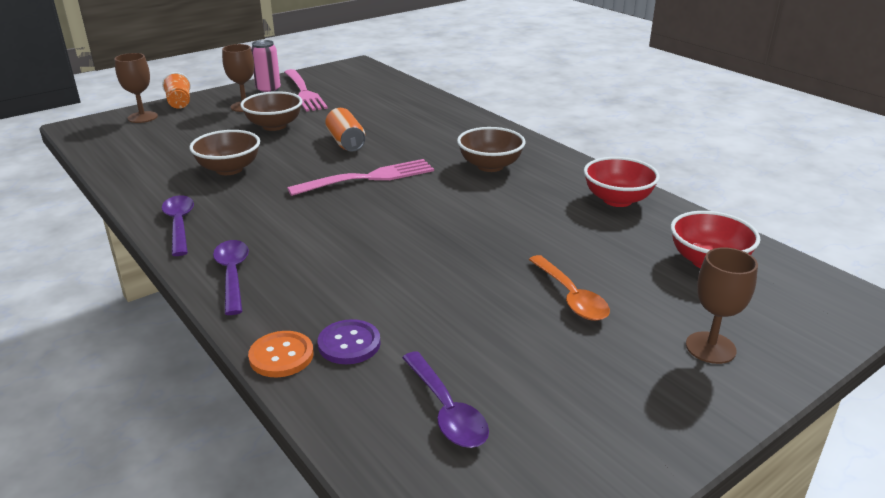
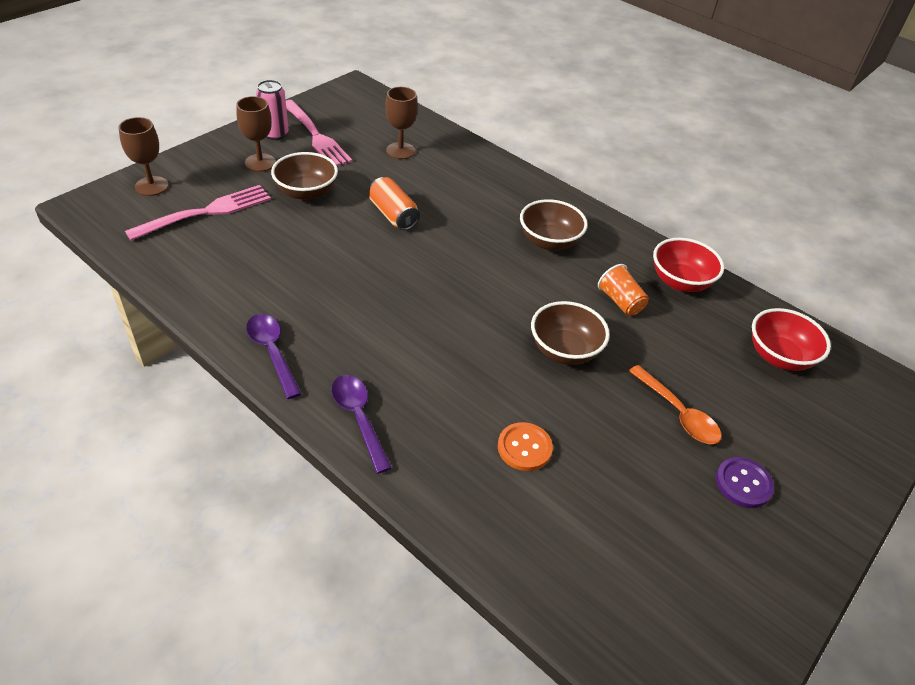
camera: 15 degrees left, 15 degrees up
(179, 103) = (183, 159): orange cup -> orange cup (620, 302)
(229, 169) = (287, 264): brown bowl -> brown bowl (564, 350)
(281, 356) = (450, 518): orange button -> orange button (524, 448)
(349, 344) = (506, 495): purple button -> purple button (743, 483)
(367, 178) = (436, 268): pink fork -> pink fork (205, 213)
(446, 410) = (619, 563): purple spoon -> none
(710, 348) = (807, 461): brown goblet -> brown goblet (400, 151)

